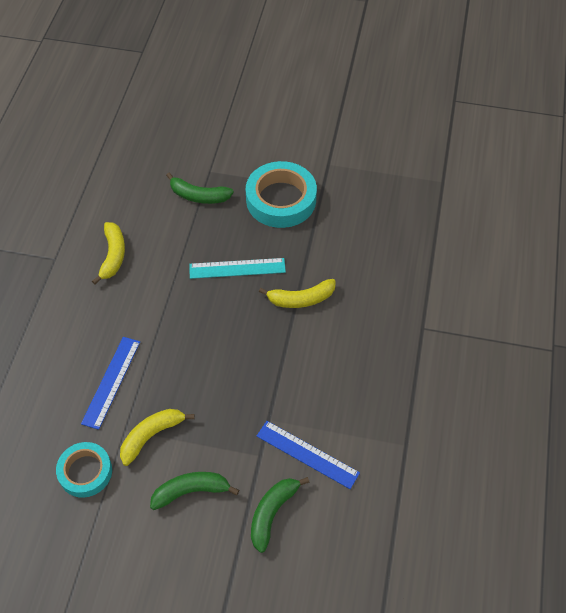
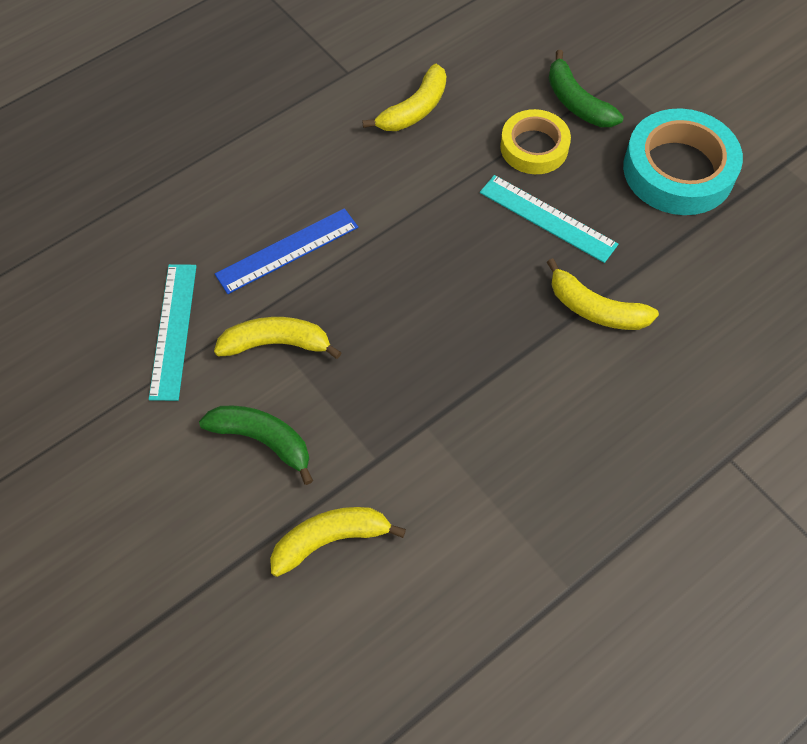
camera: 40 degrees right, 5 degrees up
(85, 472) = (173, 330): turquoise tape -> turquoise ruler
(197, 235) = (534, 147): none -> yellow tape
(272, 513) = (330, 540): green banana -> yellow banana
(307, 454) = (434, 503): blue ruler -> none

